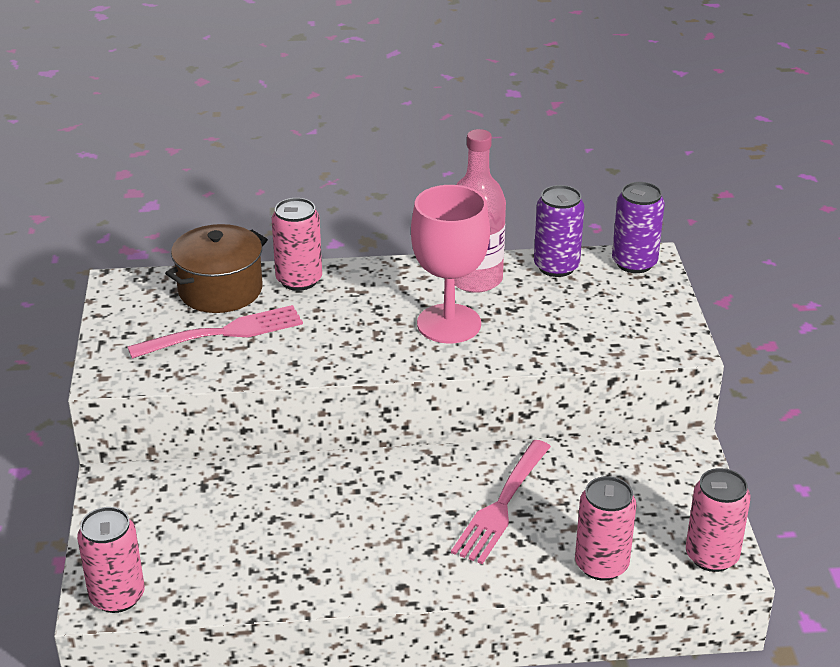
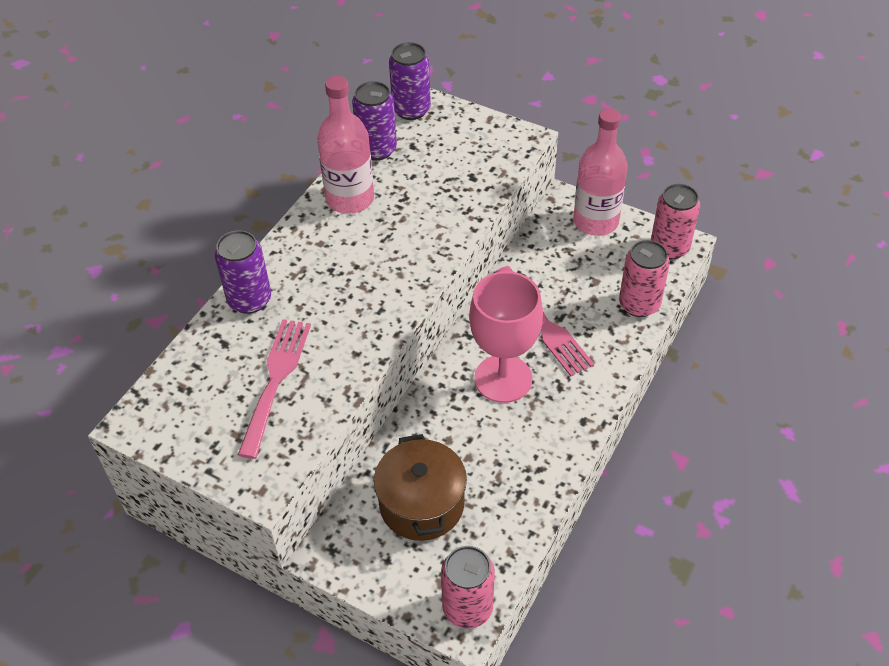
camera: 55 degrees left, 15 degrees up
(220, 290) = (213, 356): brown pot -> brown pot (421, 504)
(299, 280) = (249, 300): pink can -> purple can
(449, 324) = (390, 240): pink goblet -> pink goblet (503, 379)
(685, 483) = (595, 221): none -> pink bottle

